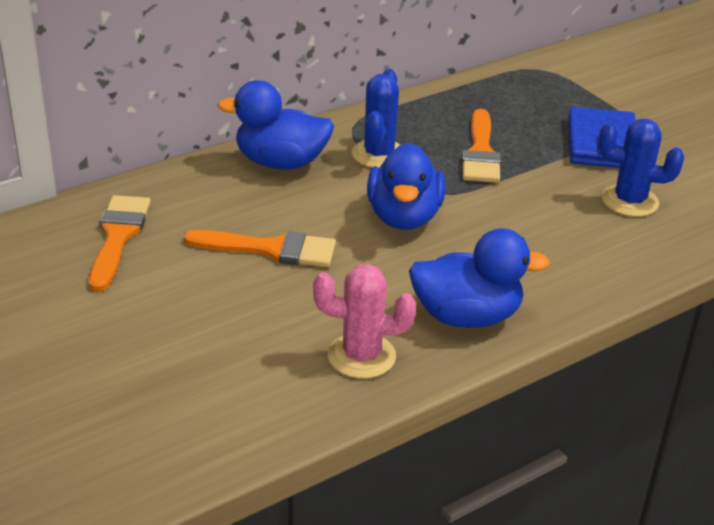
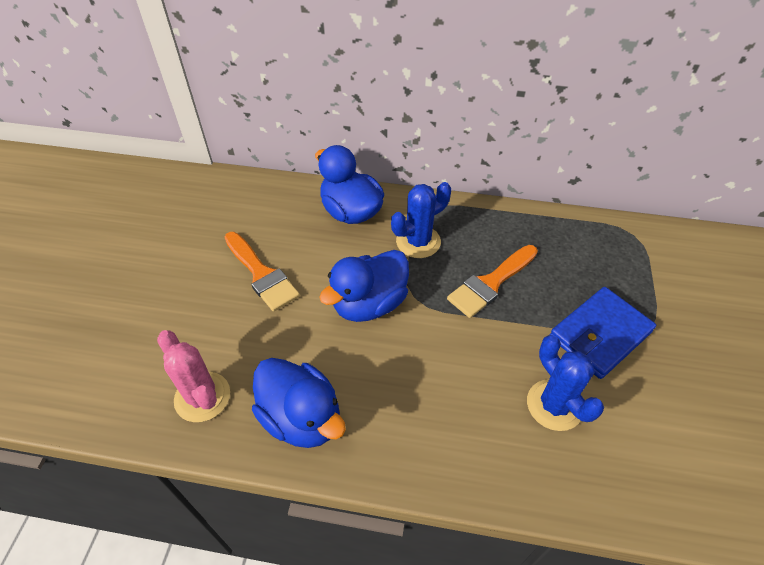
camera: 45 degrees right, 15 degrees up
(118, 237) = (201, 211): orange brush -> none

